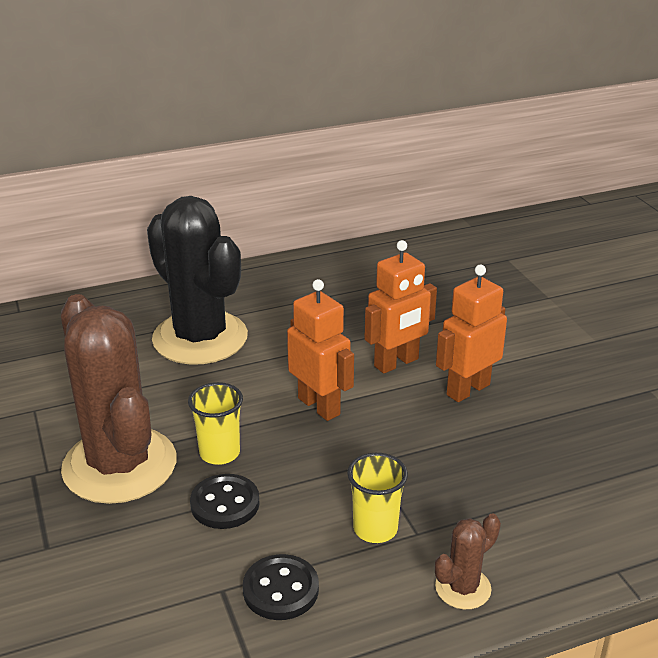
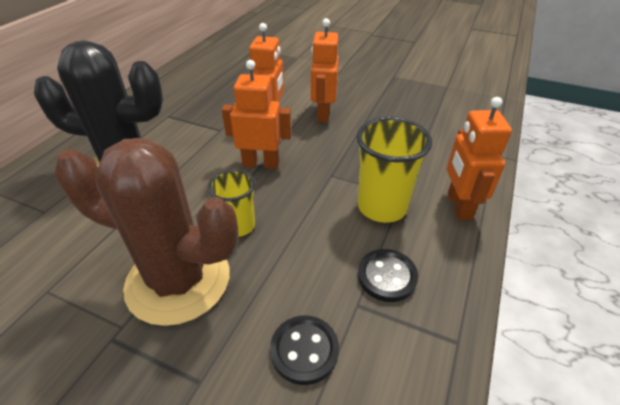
camera: 45 degrees left, 10 degrees up
(225, 504) = (285, 253): black button -> black button (304, 350)
(375, 529) = (382, 207): yellow cup -> yellow cup, size x1.58
(463, 588) = (459, 206): brown cactus -> orange robot

